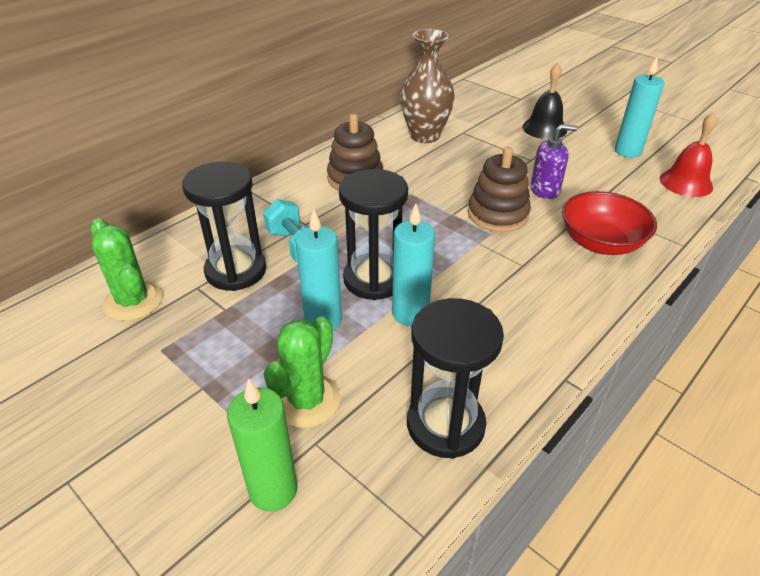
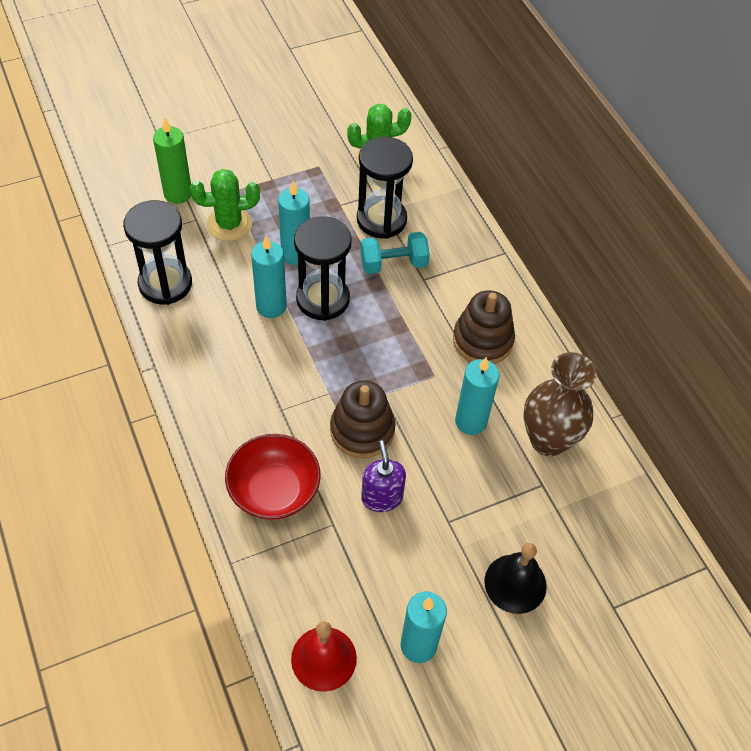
camera: 110 degrees right, 15 degrees up
(306, 400) = (229, 224): green cactus -> green cactus turned 60 degrees counterclockwise
(439, 168) = (471, 421): none -> turquoise candle
(545, 190) = (382, 497): purple soap dispenser -> purple soap dispenser turned 150 degrees clockwise

